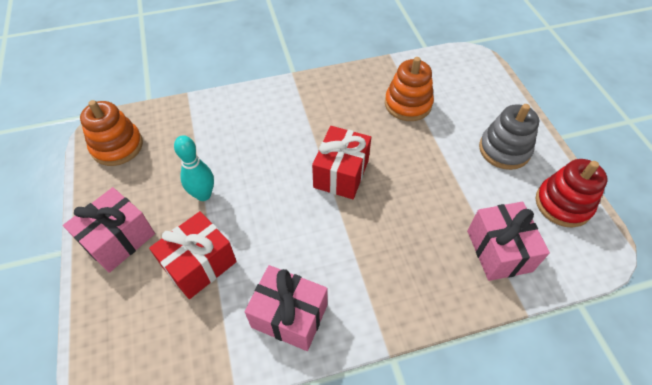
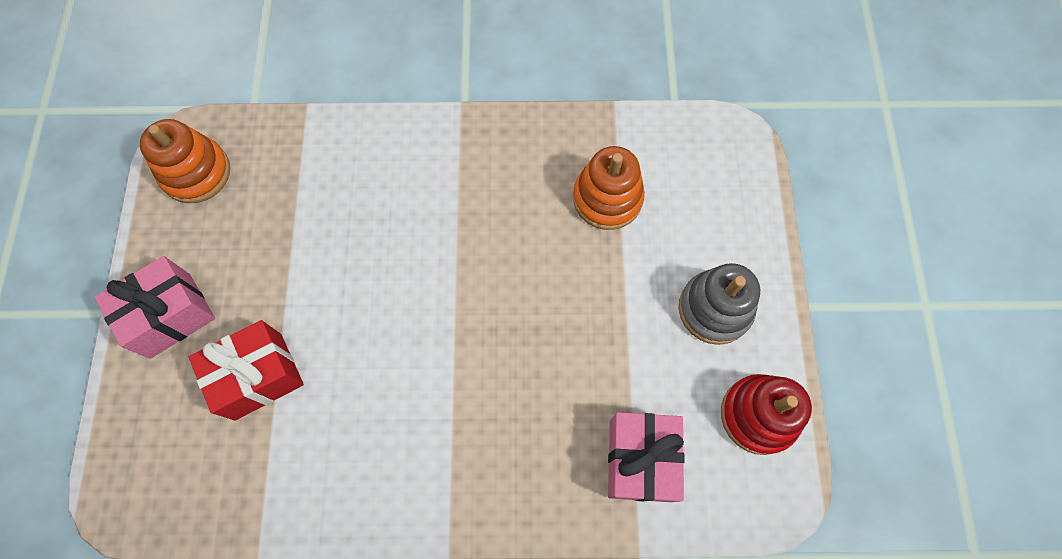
camera: 15 degrees right, 15 degrees up
(203, 195) = (288, 276): turquoise bowling pin -> none
(289, 316) = (346, 475): pink gift -> none
(341, 174) = (474, 290): red gift -> none

